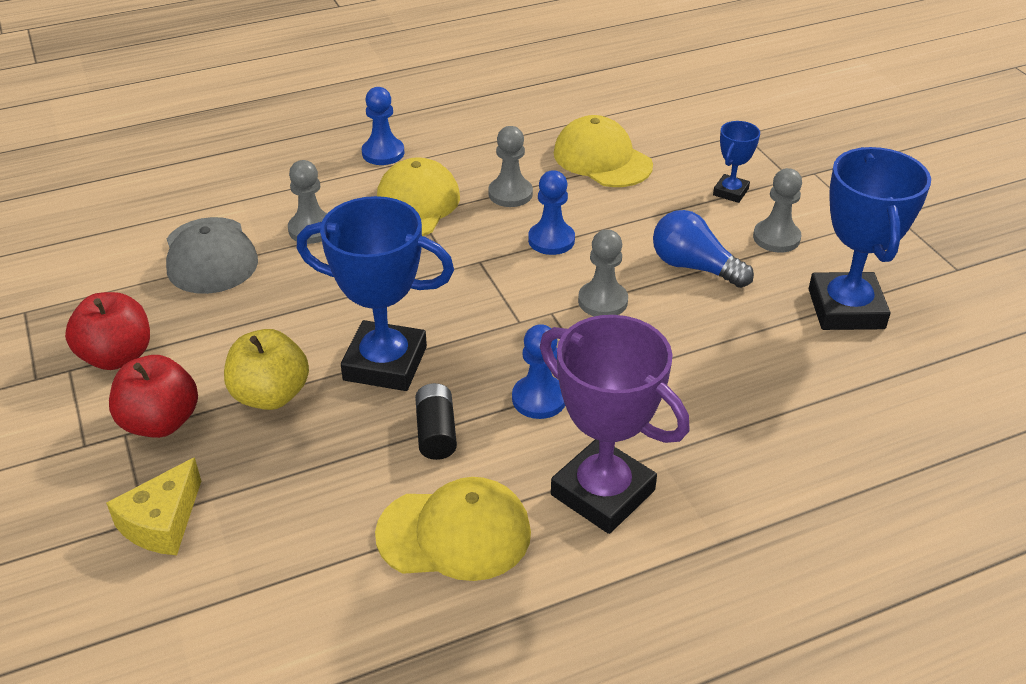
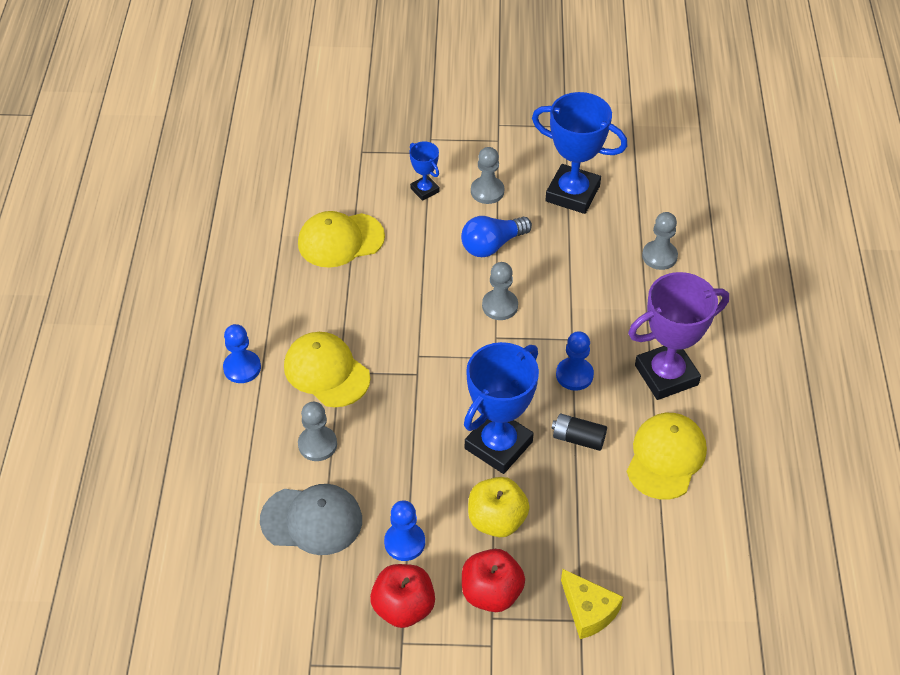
camera: 65 degrees left, 10 degrees up
(510, 194) = (349, 309): grey pawn -> grey pawn (659, 256)
(551, 240) = (419, 307): blue pawn -> blue pawn (404, 542)

